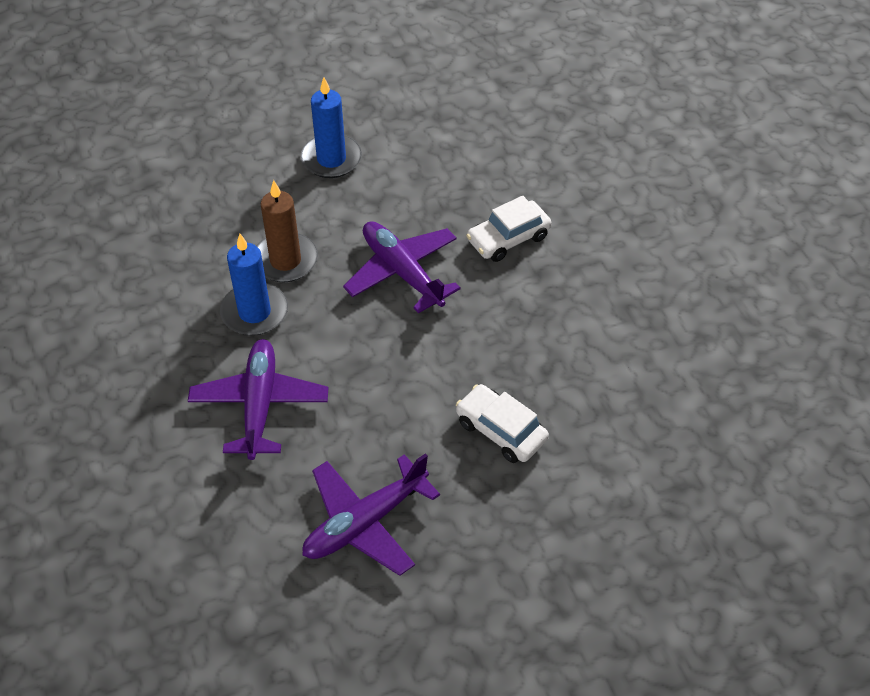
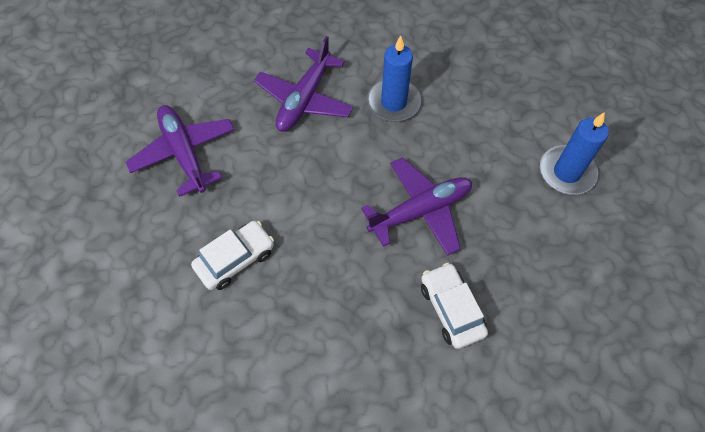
camera: 100 degrees right, 10 degrees up
(259, 405) = (304, 99): purple plane -> purple plane turned 105 degrees clockwise
(285, 260) = (445, 127): brown candle -> none

